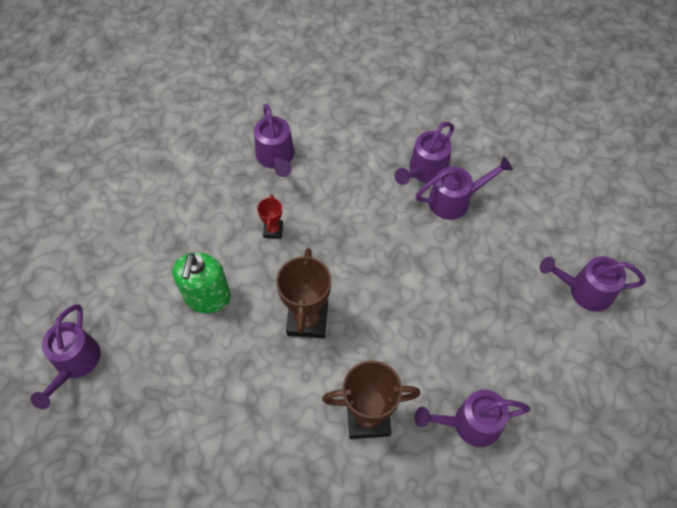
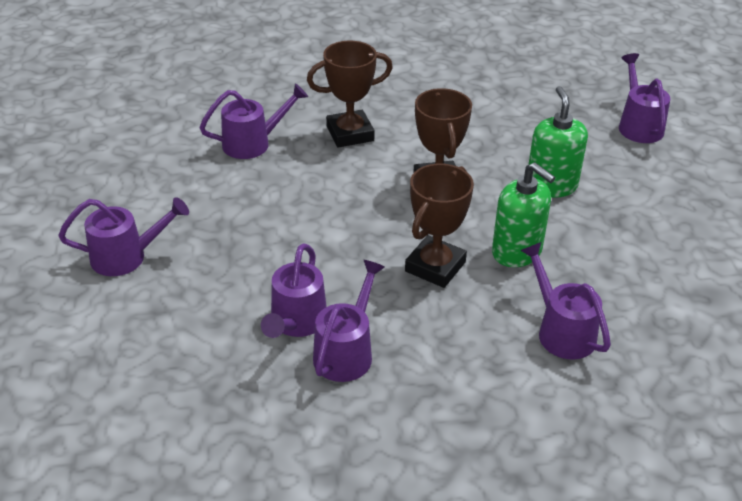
camera: 165 degrees right, 20 degrees down
(273, 230) = (517, 252): red trophy -> green soap dispenser
(341, 229) = (435, 266): none -> brown trophy
(456, 200) = (296, 323): purple watering can -> purple watering can turned 45 degrees counterclockwise

